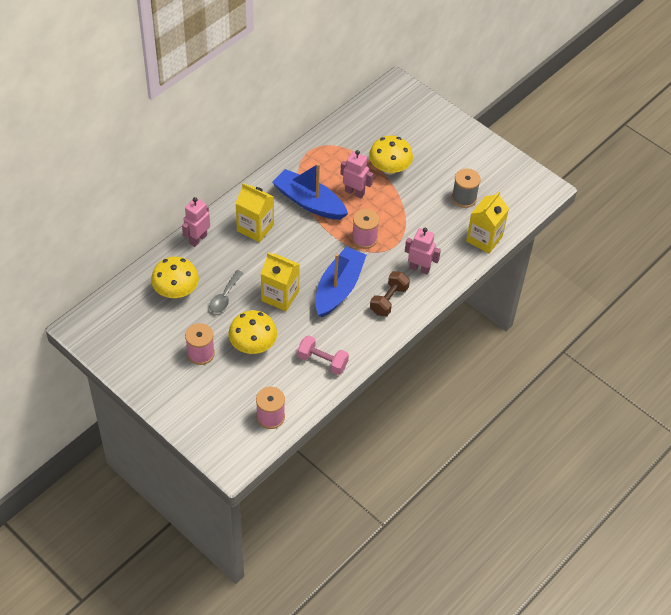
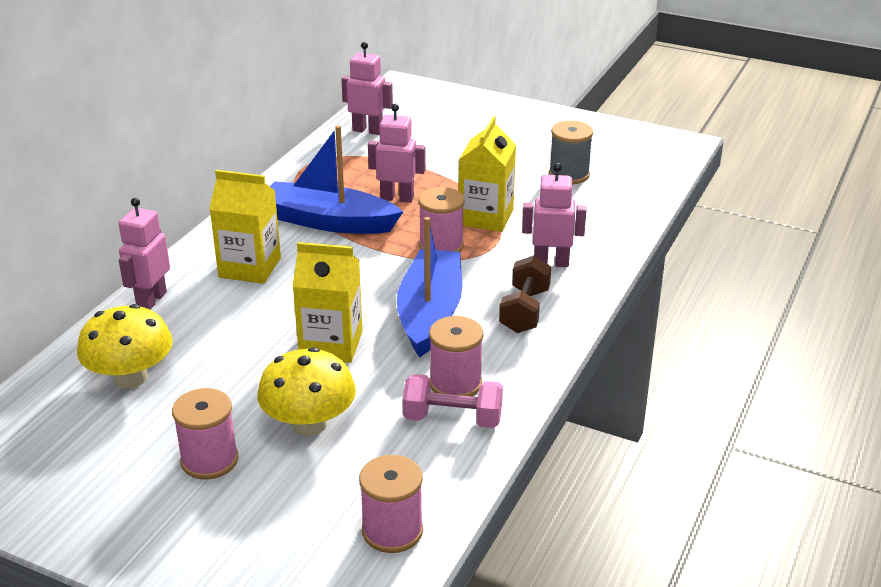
camera: 15 degrees left, 20 degrees down
(224, 297) = (228, 366): grey spoon -> none
(332, 339) = (455, 383): none -> pink spool
(359, 125) = (368, 130): none -> pink robot
(389, 168) = (437, 164): yellow mushroom -> none
(484, 239) = (629, 211): yellow carton -> yellow carton (486, 217)

